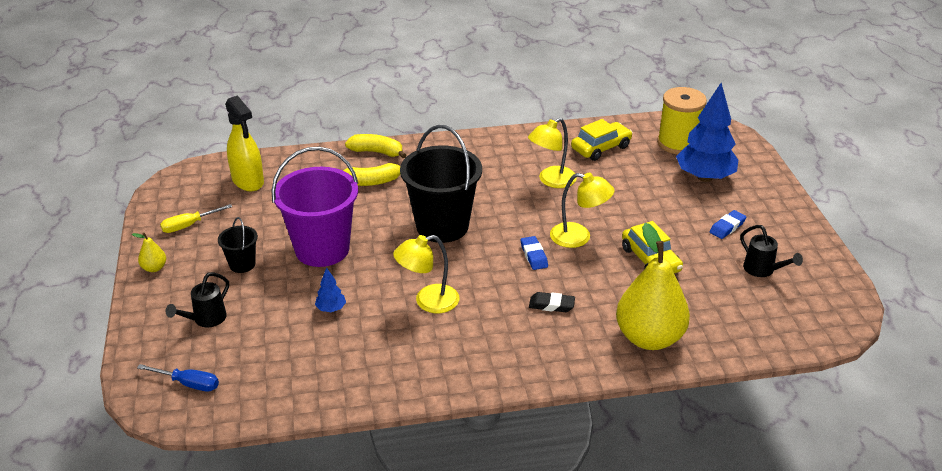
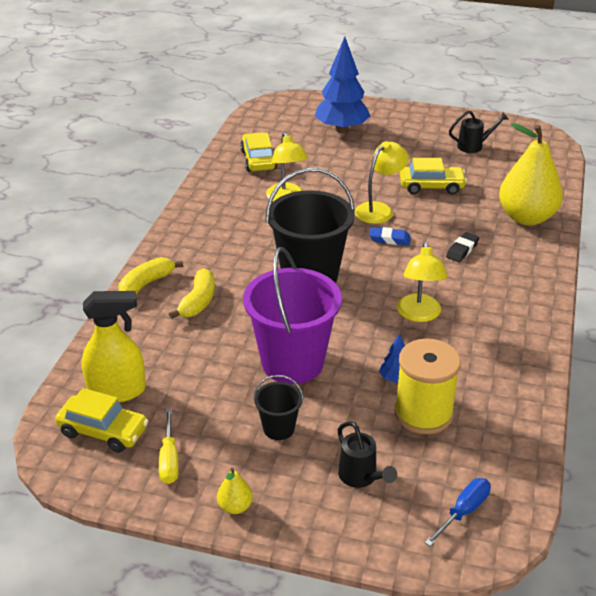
camera: 65 degrees left, 0 degrees up
(205, 189) = (103, 431): none -> yellow car
(678, 143) = (284, 125): yellow spool -> yellow spool (423, 413)
(727, 227) = (413, 142): blue eraser -> none

